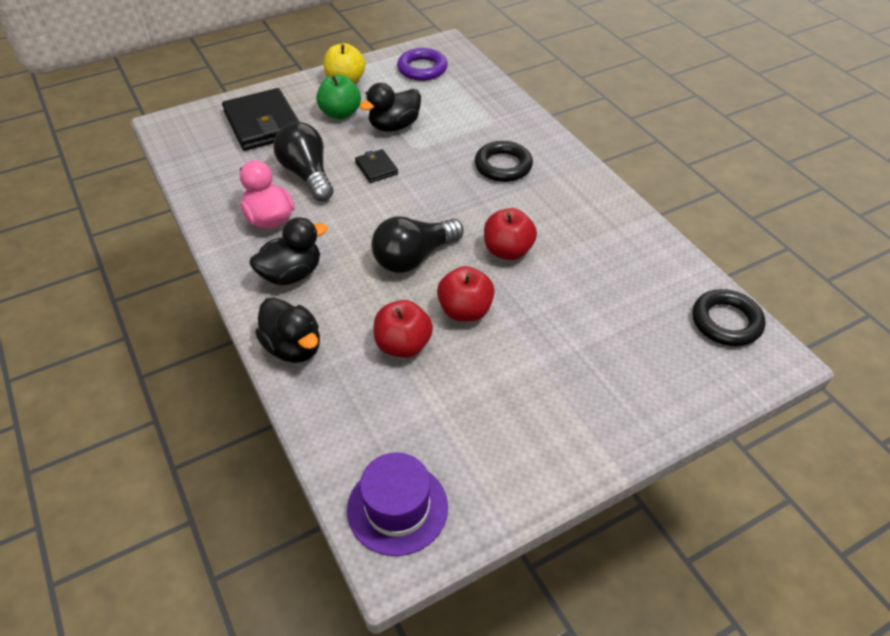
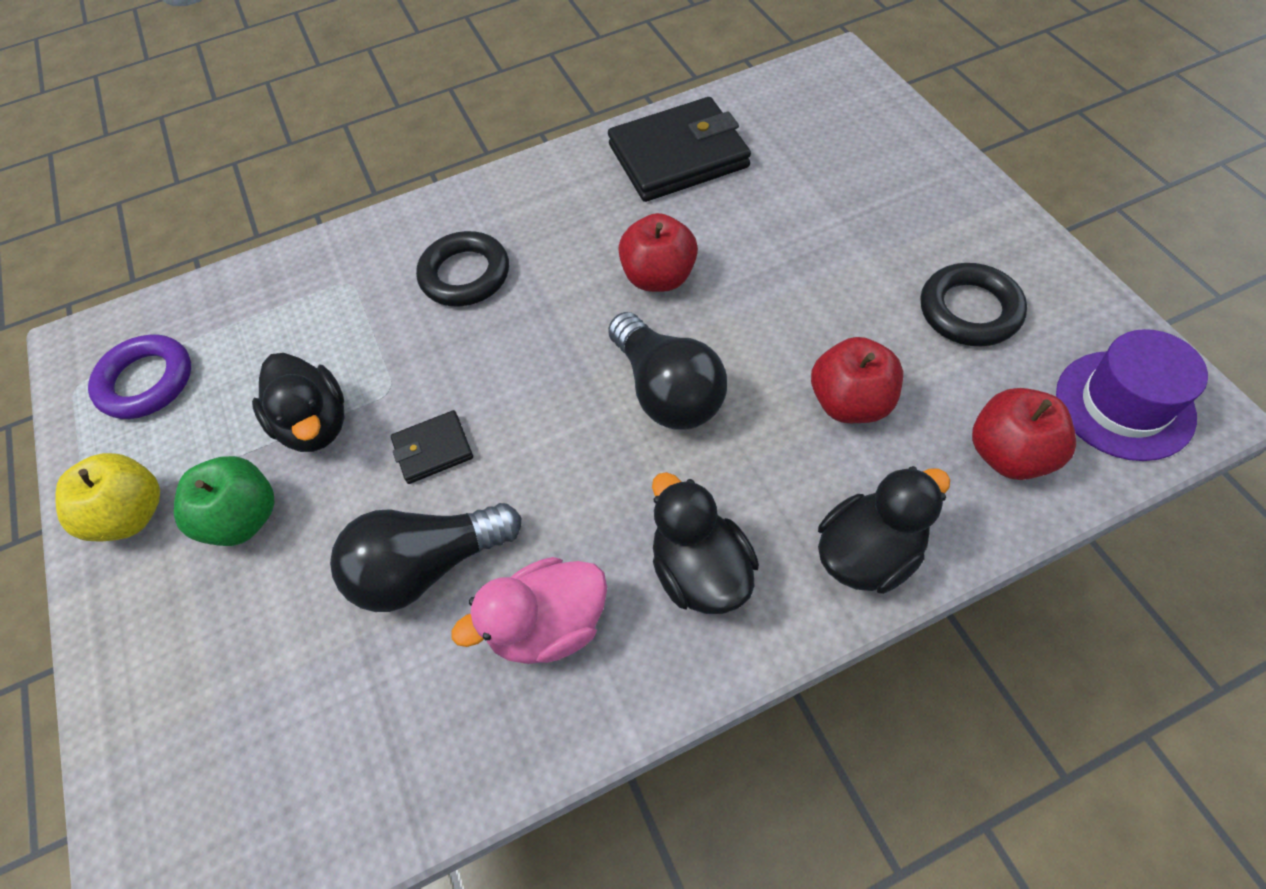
camera: 80 degrees left, 10 degrees up
(263, 124) = (231, 673): black wallet -> black wallet (678, 156)
(465, 311) = (779, 329): red apple -> red apple (1009, 454)
(726, 322) = (787, 92): black ring -> black ring (969, 310)

